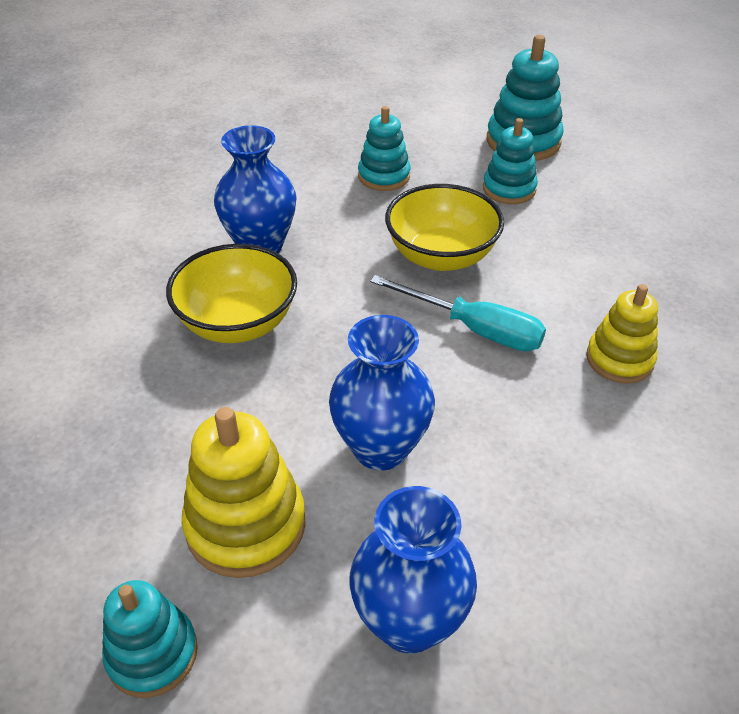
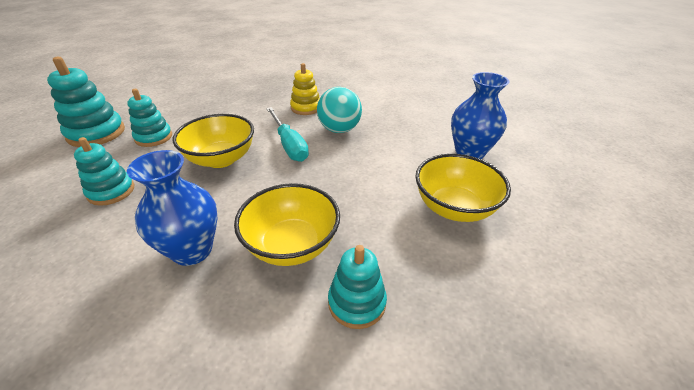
camera: 100 degrees left, 5 degrees down
(152, 653) = (543, 226): turquoise stacking toy -> turquoise stacking toy (357, 302)
(246, 525) = (454, 208): yellow stacking toy -> yellow bowl
(380, 448) = (383, 168): blue vase -> none
(474, 329) = (289, 145): turquoise screwdriver -> turquoise screwdriver turned 135 degrees clockwise
(525, 403) = (339, 130): none -> turquoise ball

